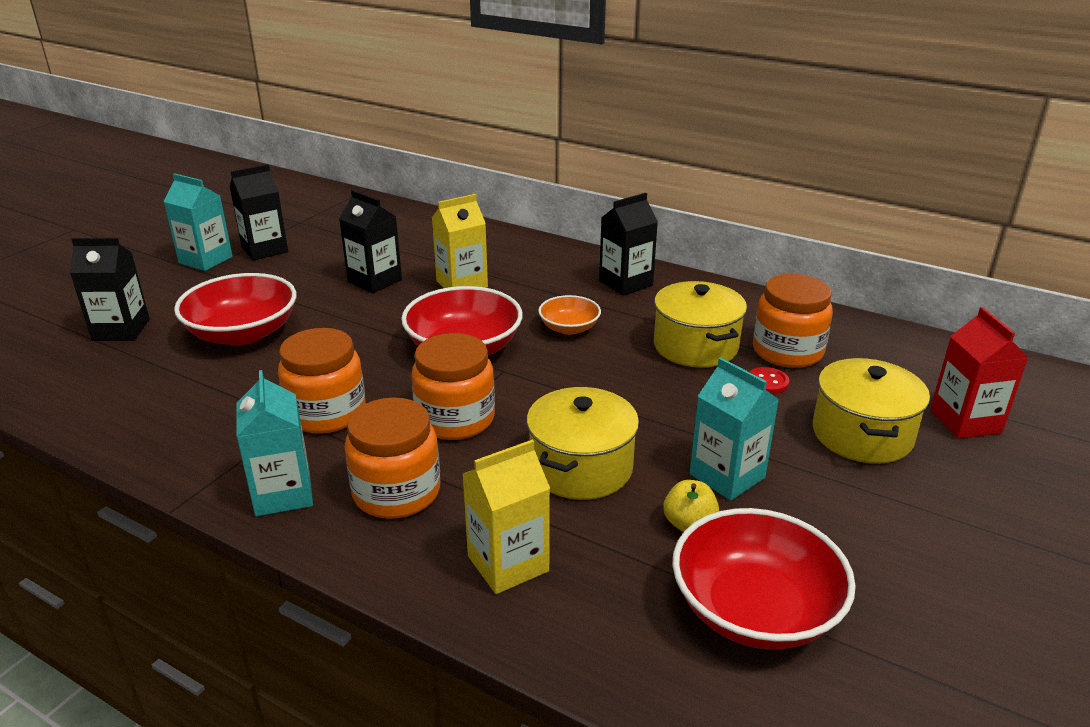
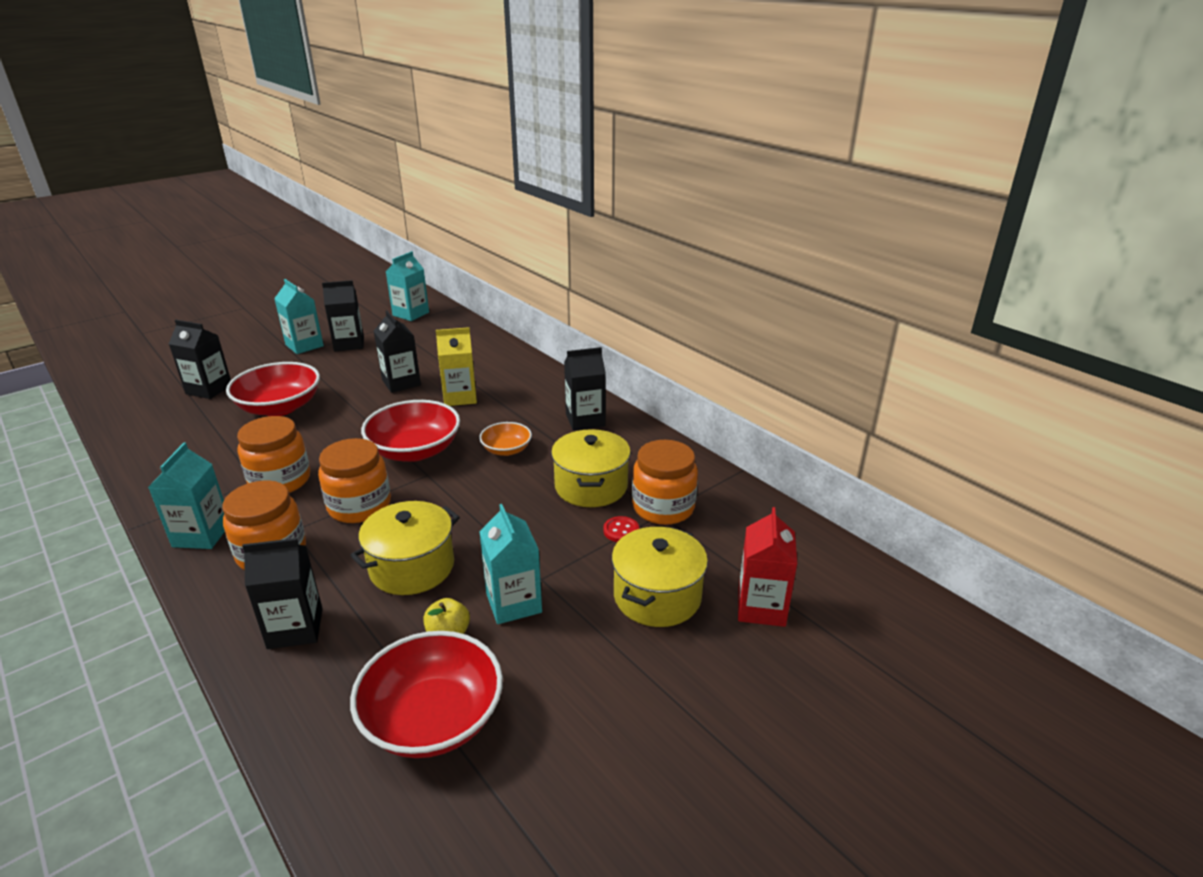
camera: 20 degrees right, 0 degrees up
(312, 206) = (411, 314): none -> turquoise carton
(508, 564) = (295, 628): yellow carton -> black carton

